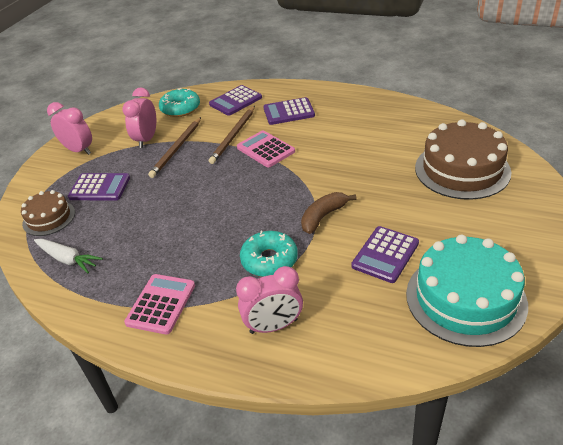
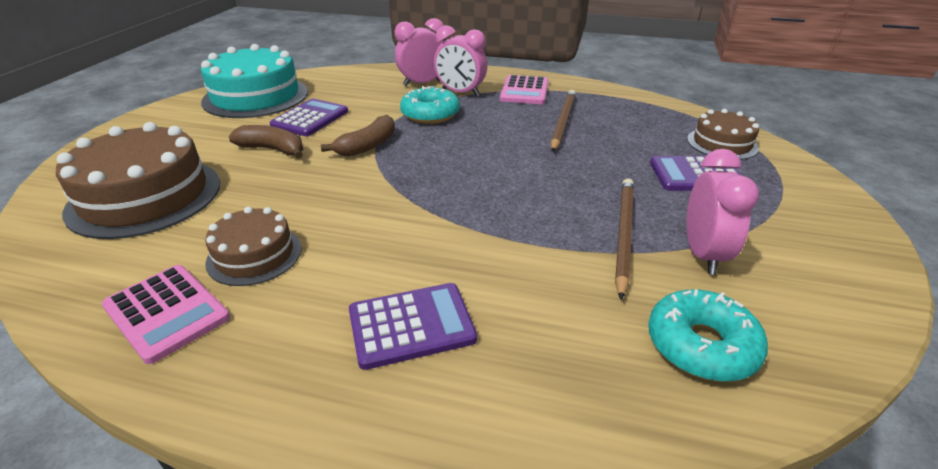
camera: 170 degrees right, 5 degrees down
(68, 259) = (647, 113): white carrot -> none
(79, 150) = (817, 233): pink clock -> pink clock (460, 93)
(233, 136) = (524, 260): brown pencil -> brown pencil (563, 122)
(235, 101) = (561, 372): purple calculator -> none
(265, 149) = (453, 231): pink calculator -> pink calculator (167, 312)
(368, 136) = (254, 255): none -> brown cake
(399, 212) = (273, 150): none -> brown banana

